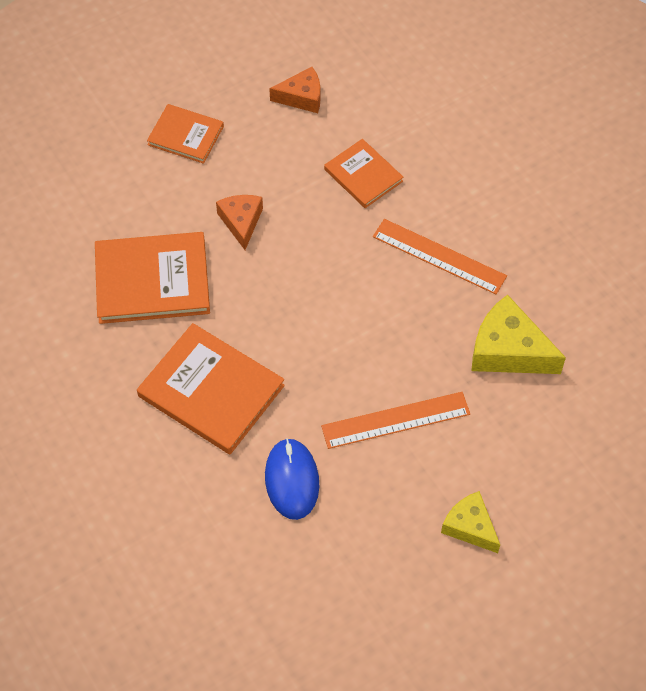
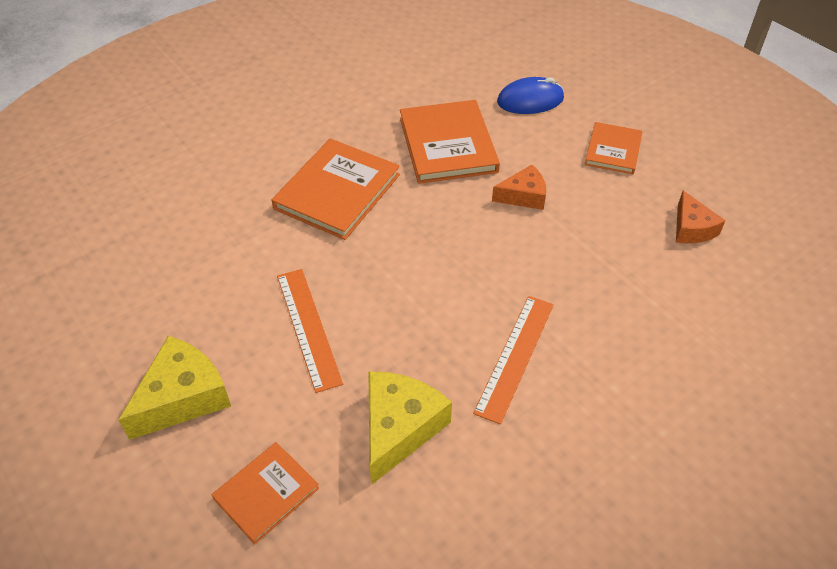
camera: 85 degrees right, 10 degrees down
(292, 480) = (245, 253): blue mouse -> blue mouse (530, 100)
(363, 175) = (606, 284): orange book -> orange book (266, 493)
(470, 526) = (183, 397): yellow cheese -> yellow cheese, size x1.59

